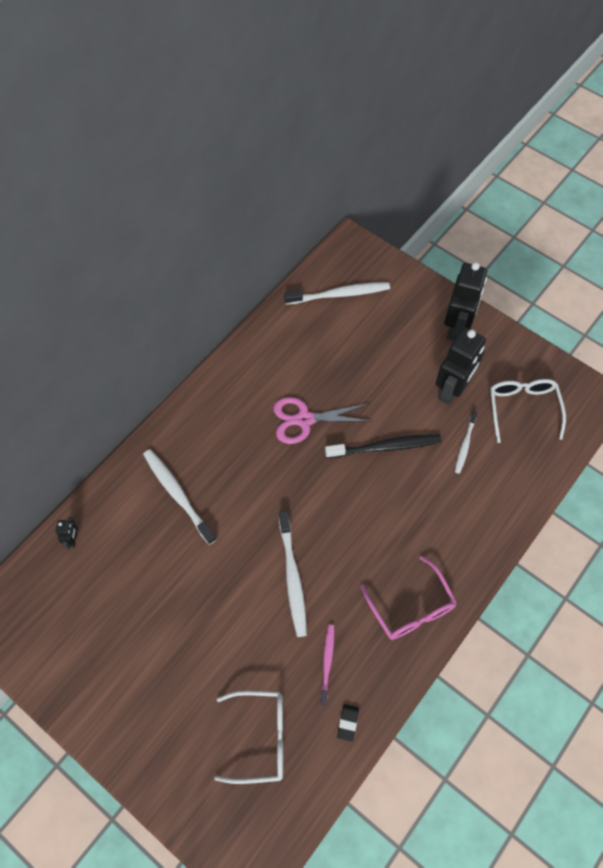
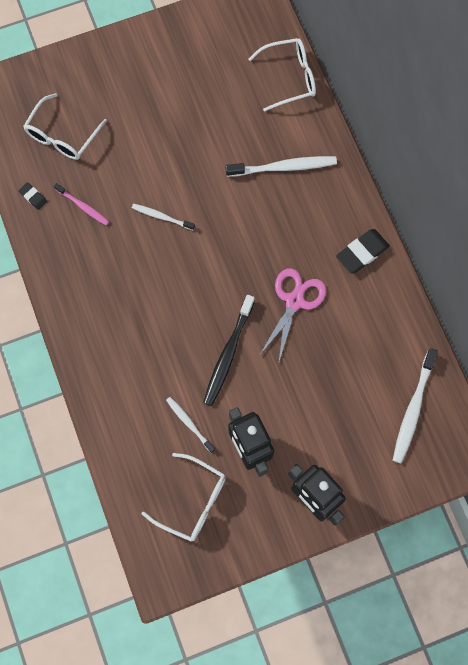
camera: 120 degrees right, 10 degrees up
(73, 540) = (290, 77): black robot -> white glasses
(227, 390) = (362, 252): none -> black eraser
(292, 578) = (161, 217): white toothbrush -> white toothbrush, size x0.59
(411, 608) = (82, 290): pink glasses -> none

